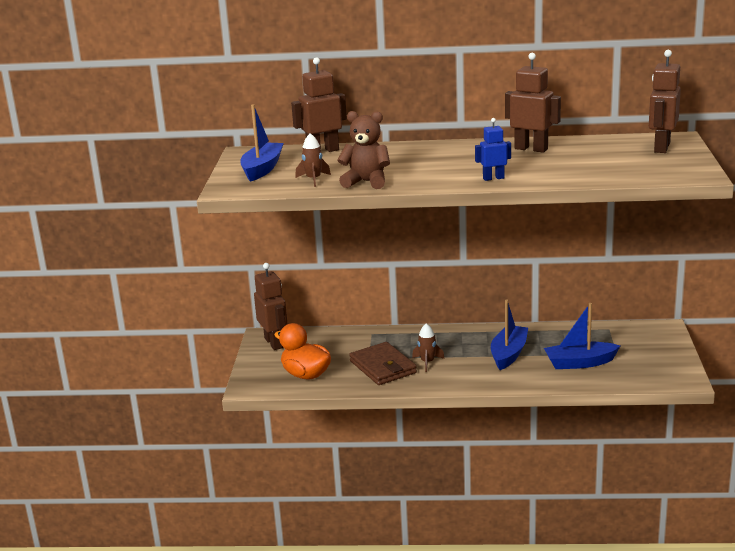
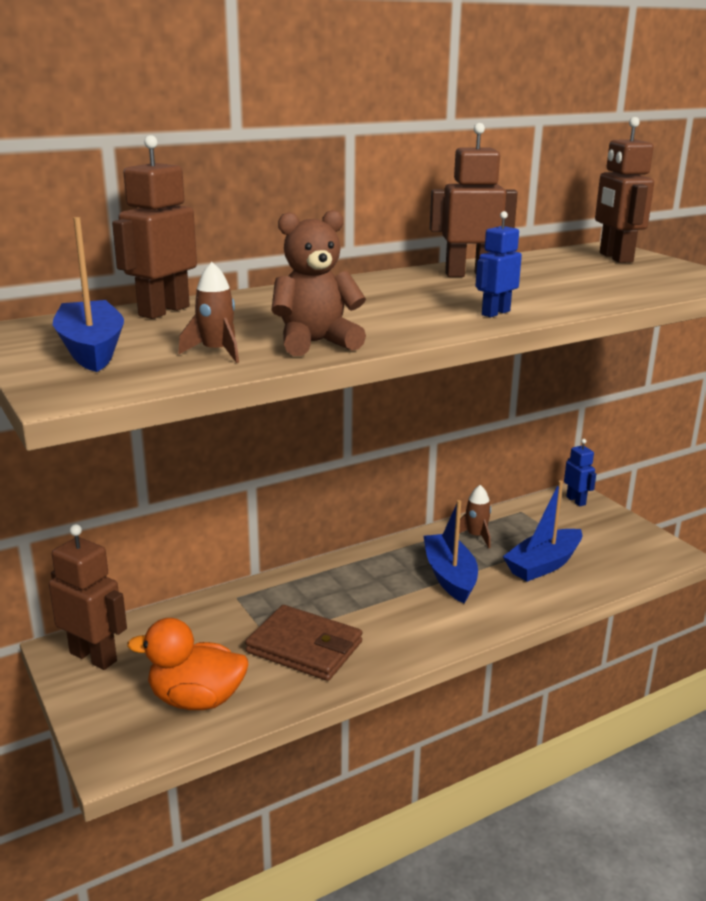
camera: 35 degrees left, 0 degrees up
(427, 362) = (360, 620): brown rocket -> brown rocket (476, 536)
(659, 331) = (576, 501): none -> blue robot

